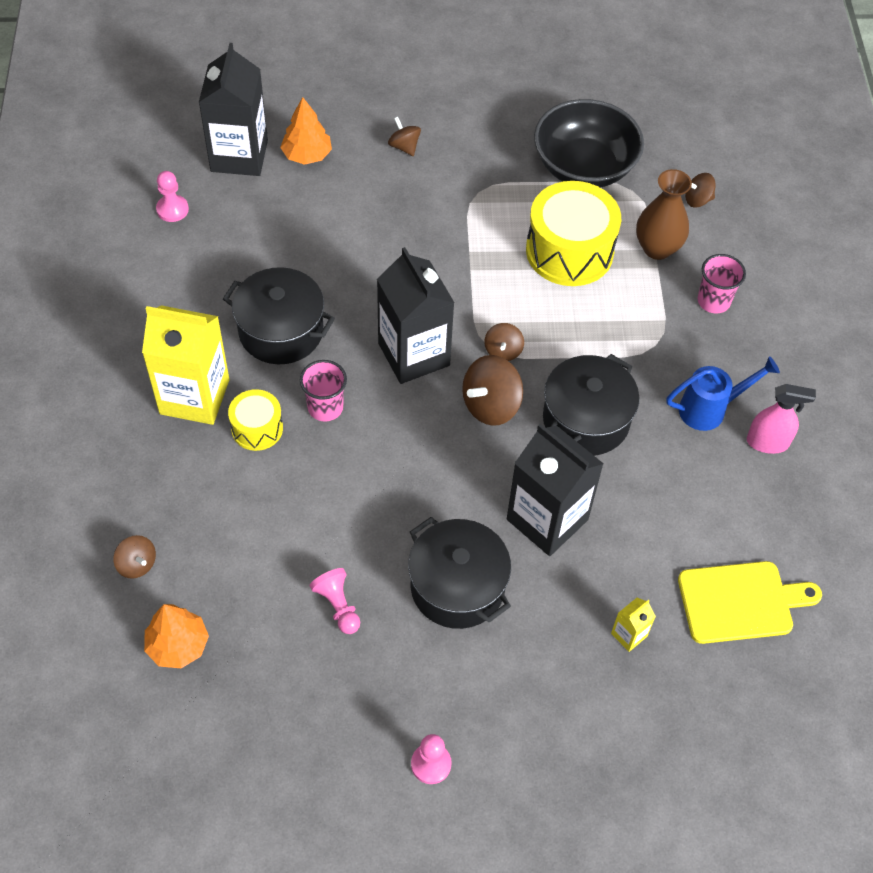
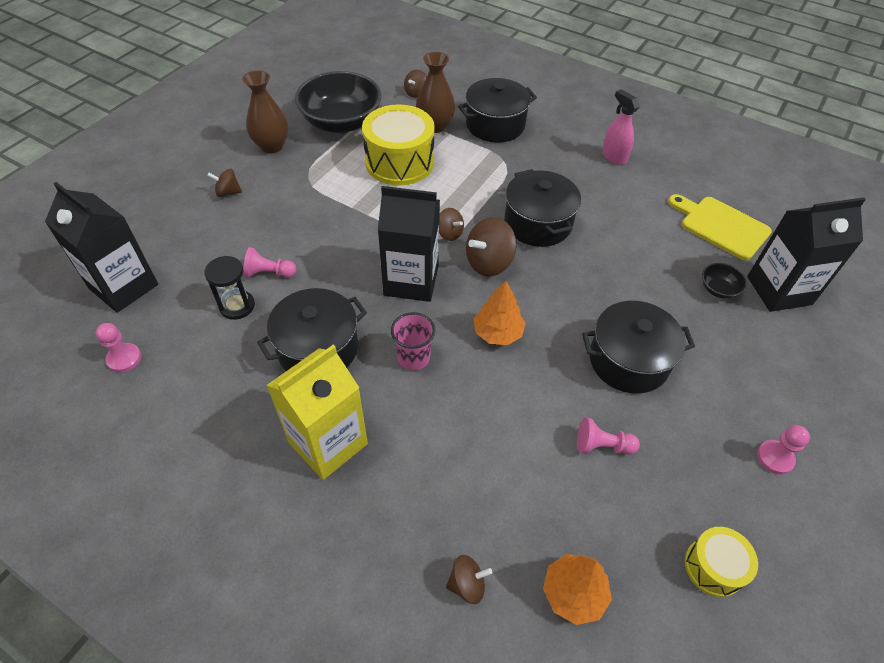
camera: 55 degrees left, 5 degrees down
(257, 428) = (396, 413): yellow drum -> yellow drum (713, 567)
(280, 245) = (237, 306): none -> black hourglass
(307, 155) = (172, 247): orange tree -> orange tree (497, 333)
(334, 243) = (269, 273): none -> pink pawn
(491, 405) = (489, 263): brown spinning top -> brown spinning top turned 60 degrees clockwise
(495, 136) = (272, 146): none -> brown vase
(547, 519) = (603, 283): black carton -> black carton (779, 290)
(629, 635) = (718, 289): yellow carton -> black bowl
(710, 409) = (572, 166): blue watering can -> none
(713, 301) = (495, 125): pink cup -> black pot
(740, 602) = (721, 226): yellow cutting board -> yellow cutting board turned 75 degrees counterclockwise
(767, 442) = (614, 157): pink spray bottle -> pink spray bottle turned 75 degrees counterclockwise

